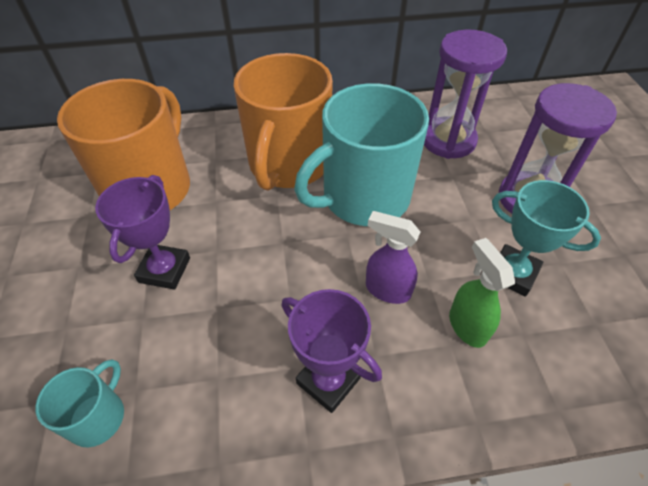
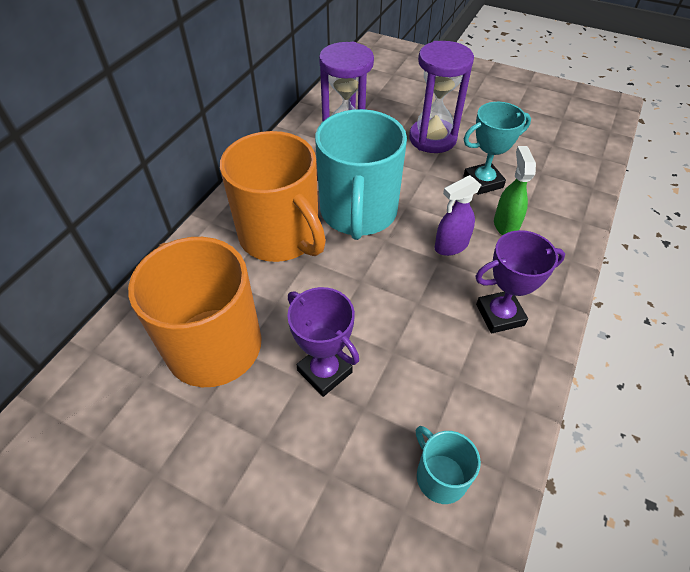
camera: 55 degrees left, 0 degrees up
(467, 326) = (505, 225): green spray bottle -> green spray bottle turned 75 degrees clockwise

